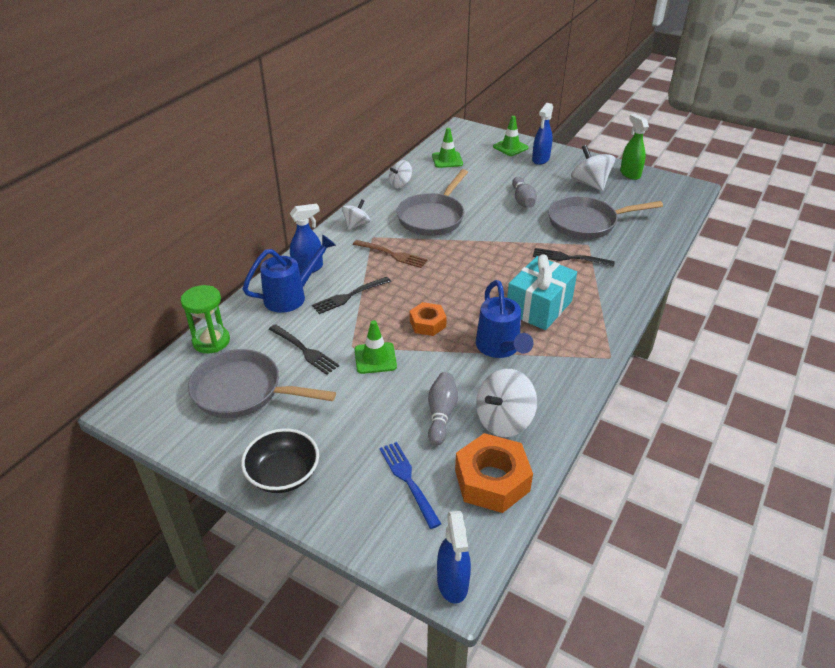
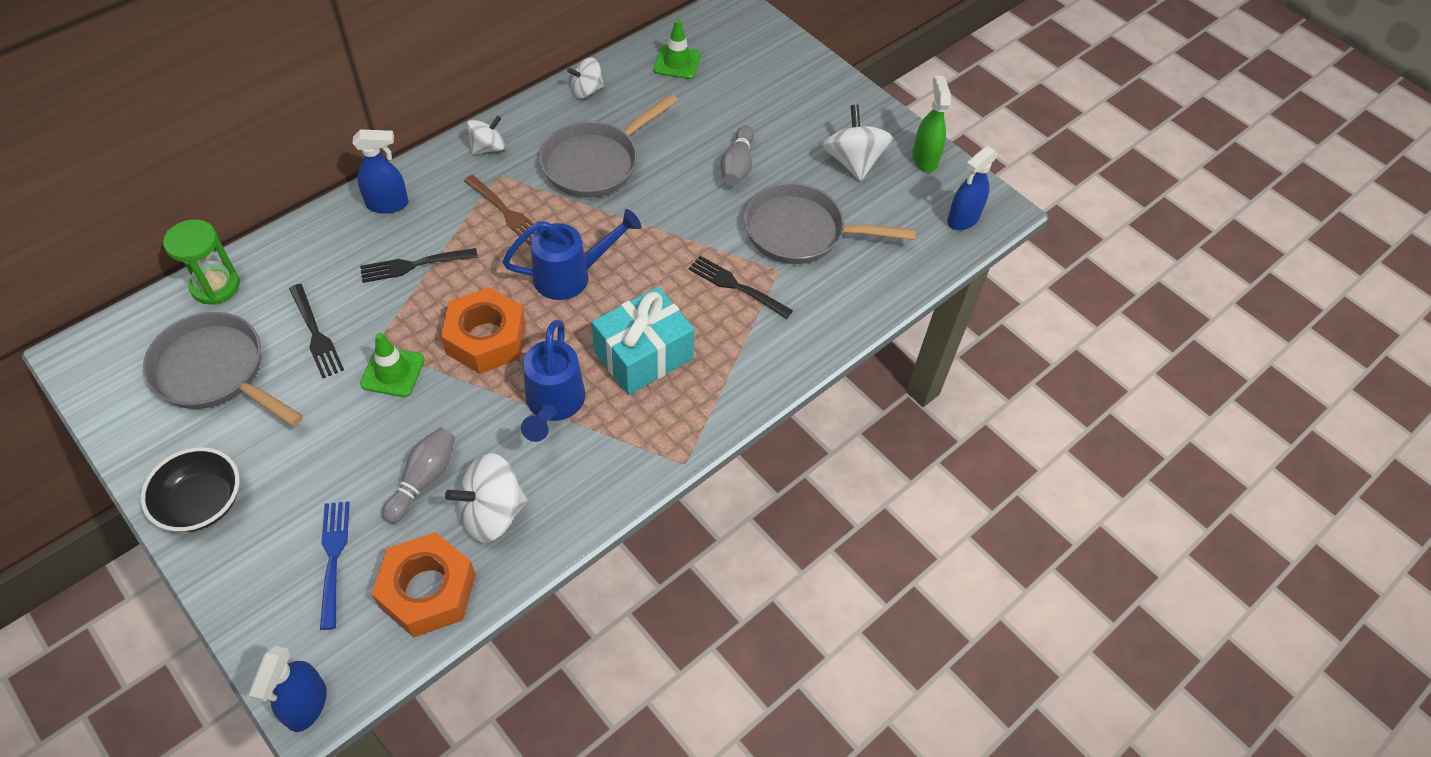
camera: 15 degrees right, 15 degrees up
(291, 296) = (344, 244): blue watering can -> blue watering can (572, 275)
(427, 324) = (486, 339): orange nut -> orange nut, size x1.66
(510, 147) = (782, 62): green traffic cone -> none
(540, 159) = (811, 96): blue spray bottle -> blue spray bottle (963, 219)

